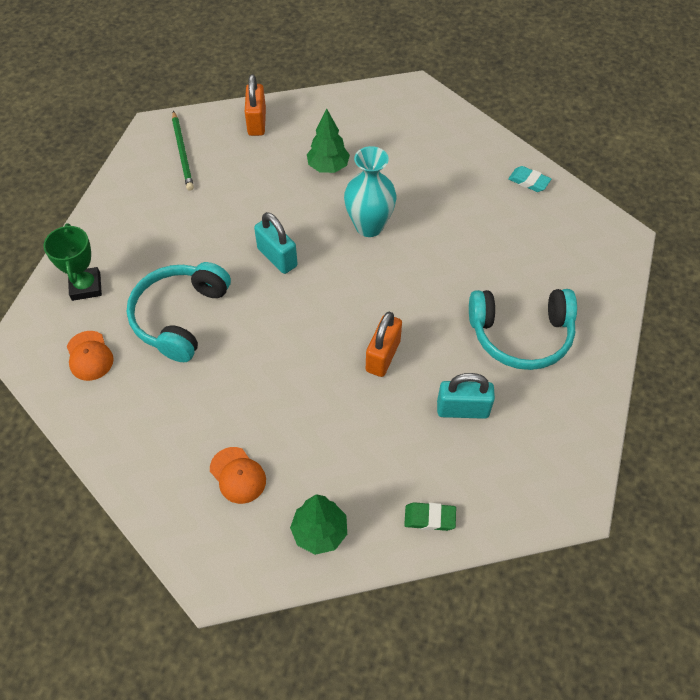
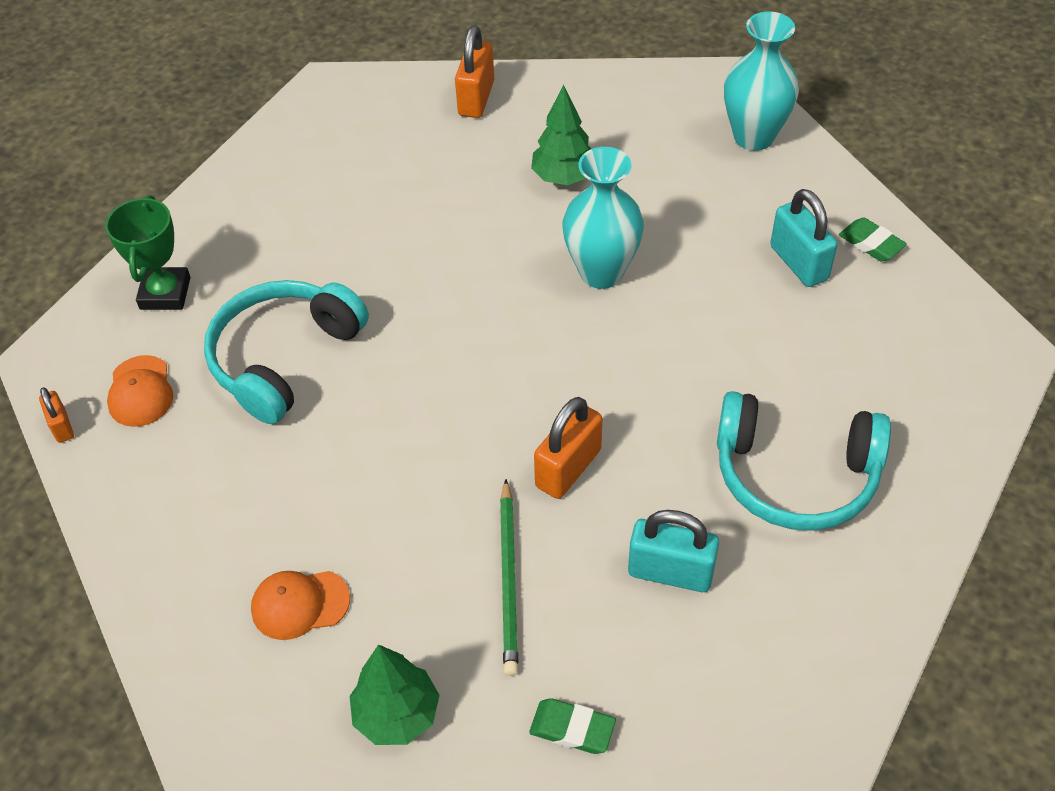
camera: 15 degrees right, 5 degrees down
(42, 389) = (61, 426): none -> orange padlock
(182, 153) = (356, 126): green pencil -> green pencil (509, 579)
(238, 475) = (300, 604): orange cap -> orange cap turned 105 degrees clockwise
(277, 257) = (450, 296): turquoise padlock -> turquoise padlock (799, 263)
(440, 123) = (753, 137): none -> turquoise vase
(529, 181) = (871, 243): turquoise eraser -> green eraser

